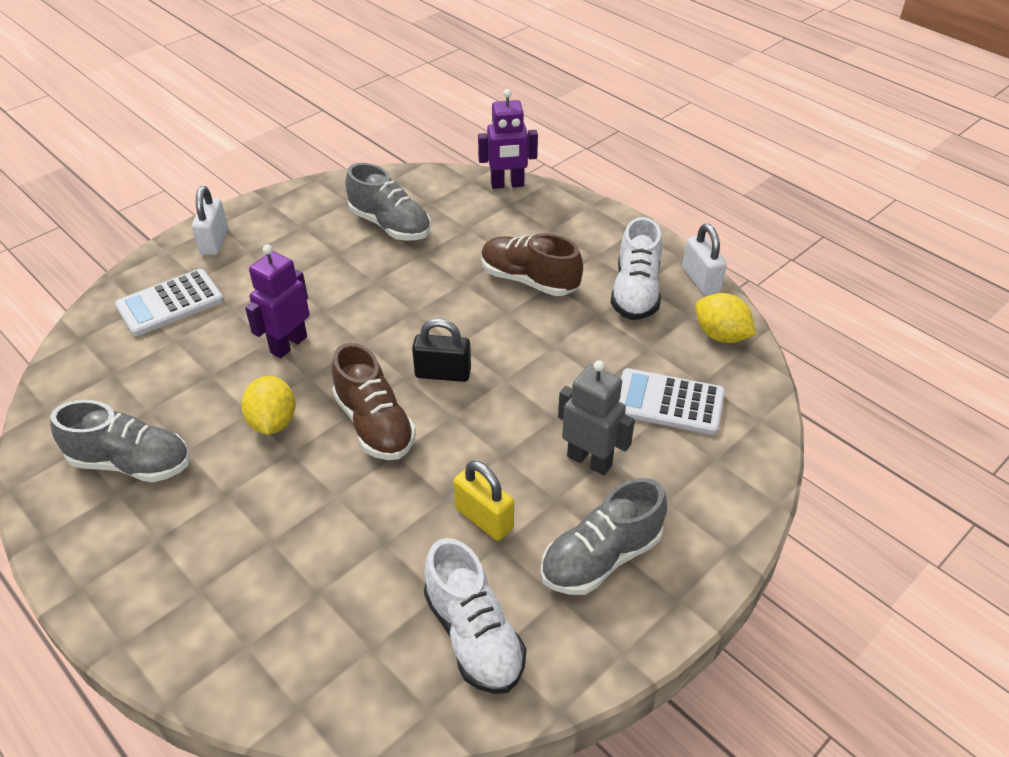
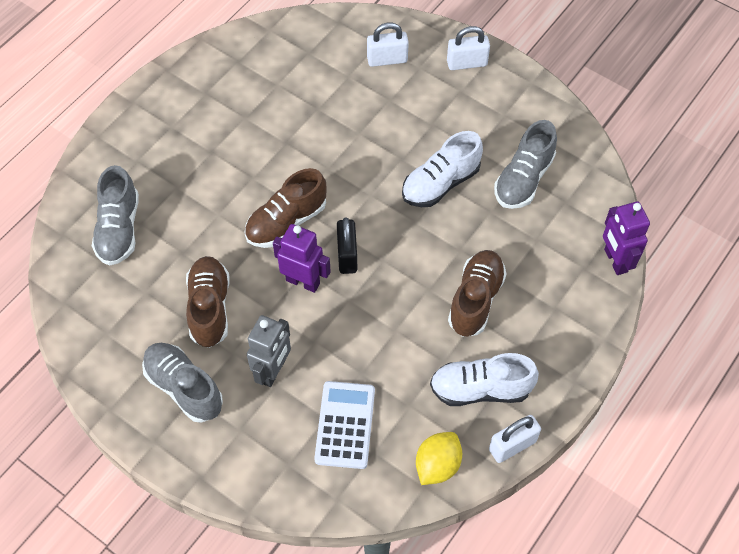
camera: 80 degrees right, 15 degrees up
(131, 463) = (230, 92): grey shoe -> grey shoe (119, 229)
(170, 303) = (387, 59): white calculator -> white padlock
(273, 422) = (278, 159): yellow lemon -> none
(288, 344) = (358, 146): purple robot -> purple robot (303, 281)
(474, 636) = (116, 318): white shoe -> white shoe (440, 183)
(484, 518) = (209, 308): yellow padlock -> brown shoe

